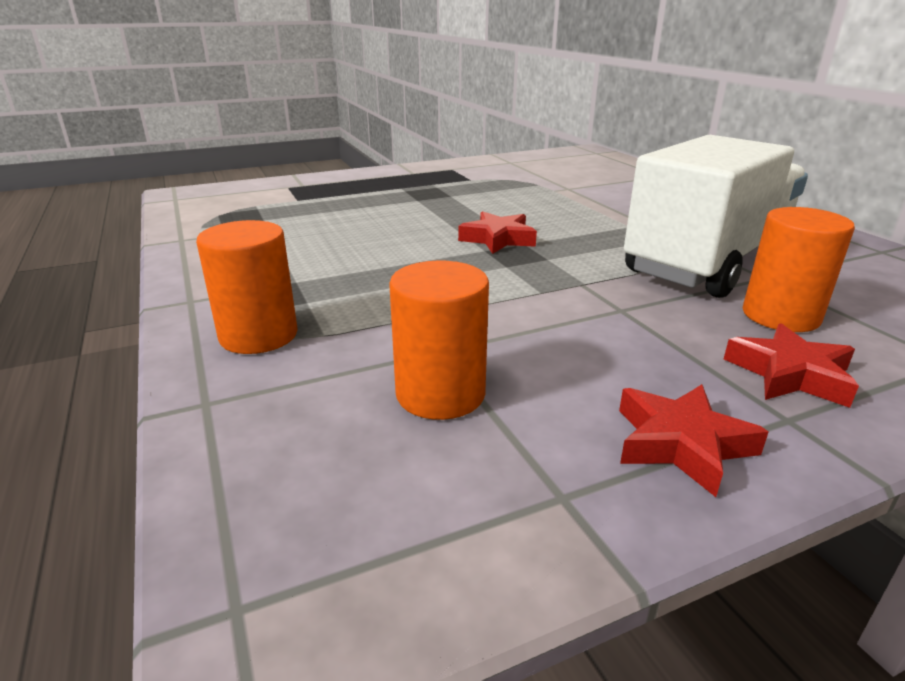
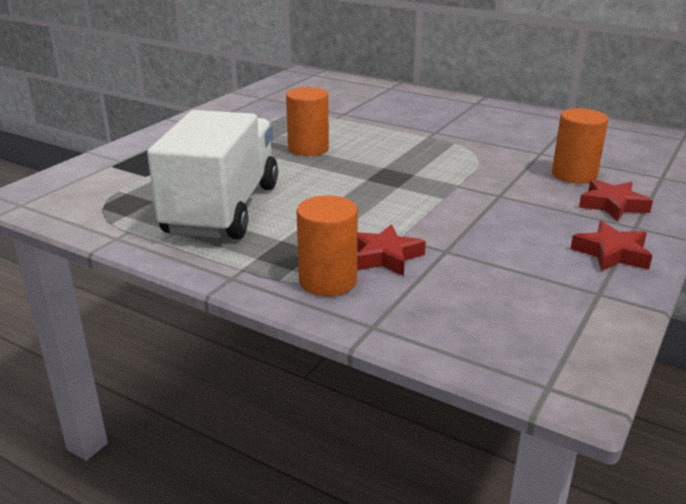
camera: 35 degrees left, 0 degrees up
(440, 394) = (483, 272): orange cylinder -> orange cylinder (308, 148)
(498, 239) = (361, 168): red star -> red star (385, 256)
(708, 263) = (503, 152): white truck -> white truck (223, 209)

